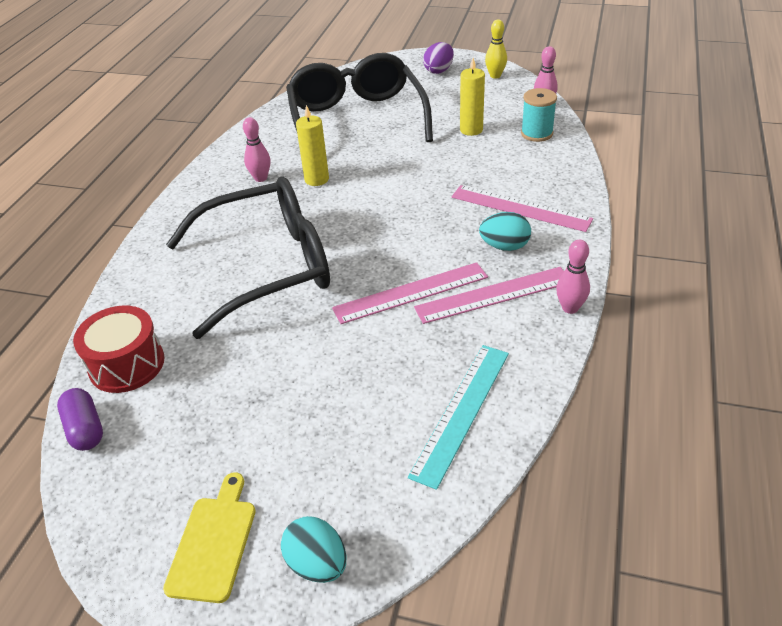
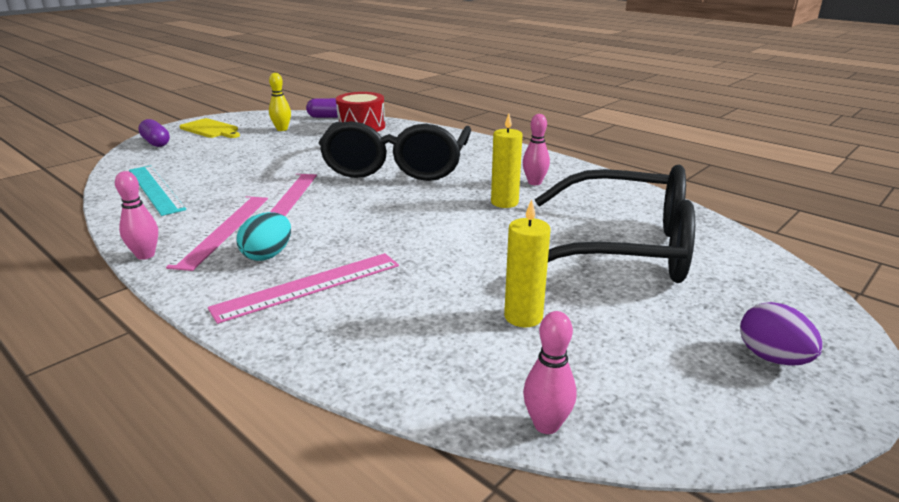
camera: 115 degrees right, 15 degrees down
(317, 564) = (156, 143): turquoise egg -> purple capsule
(495, 76) = (719, 417): yellow bowling pin -> yellow bowling pin (282, 129)
(537, 133) = (455, 371): turquoise spool -> none

